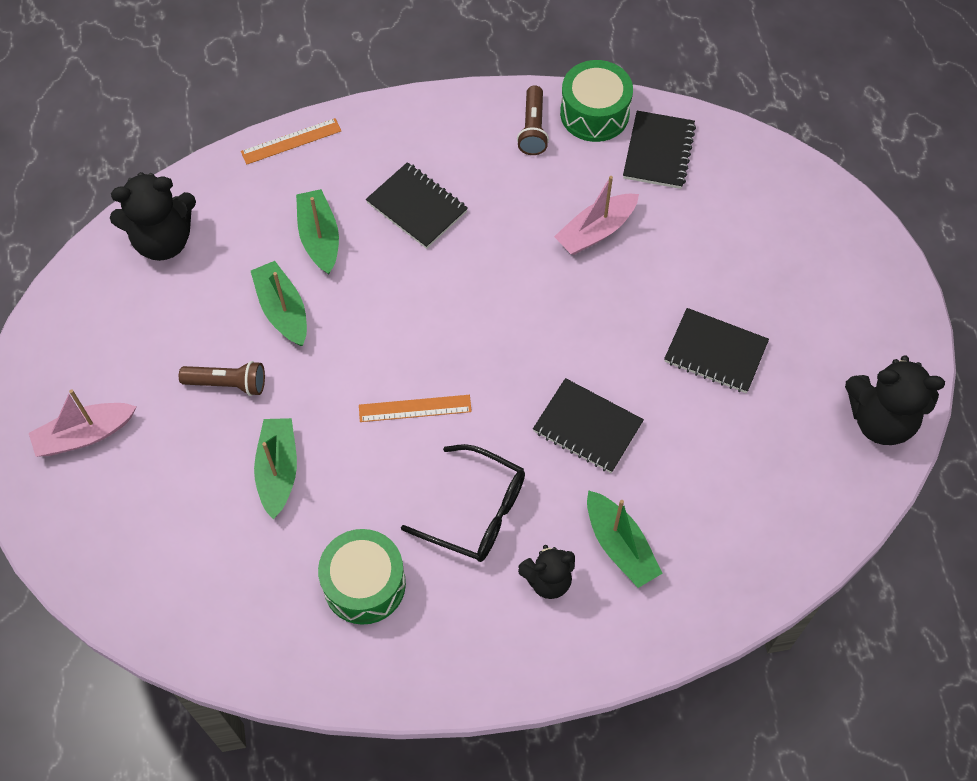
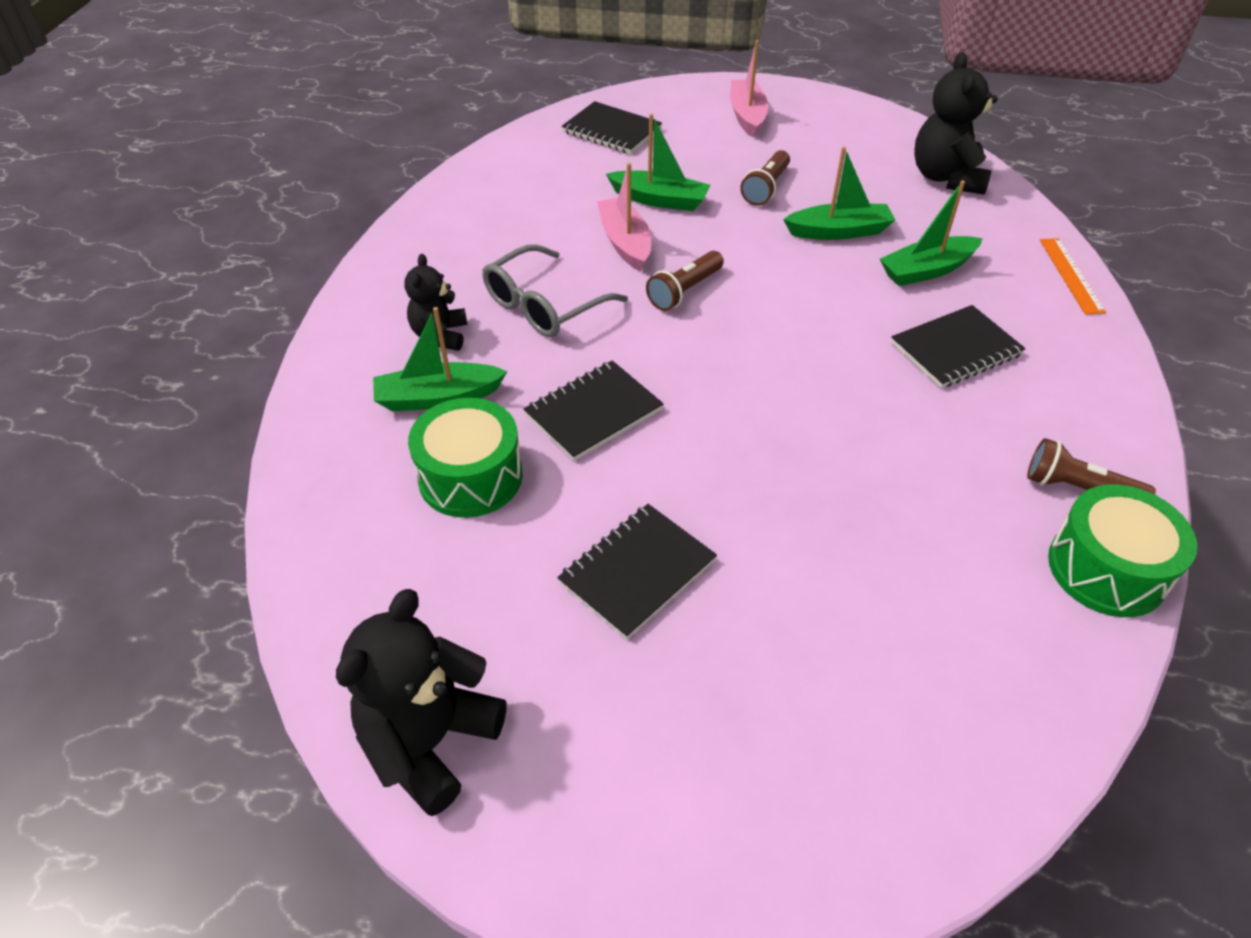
camera: 110 degrees right, 15 degrees down
(319, 238) = (926, 270): green boat -> green boat turned 150 degrees clockwise
(364, 584) = (518, 225): green drum -> green drum (470, 477)
(415, 408) = (684, 291): orange ruler -> brown flashlight
(476, 512) = (544, 305): black glasses -> grey glasses
(596, 231) = (880, 505): pink boat -> pink boat (625, 242)
(658, 152) = (1019, 628): black notebook -> black notebook (611, 131)

